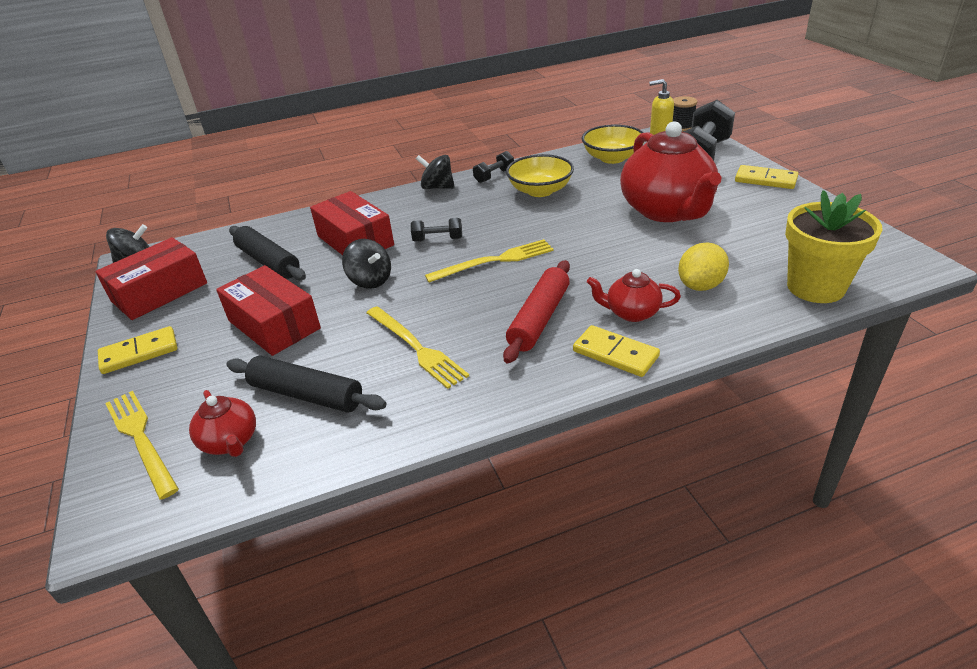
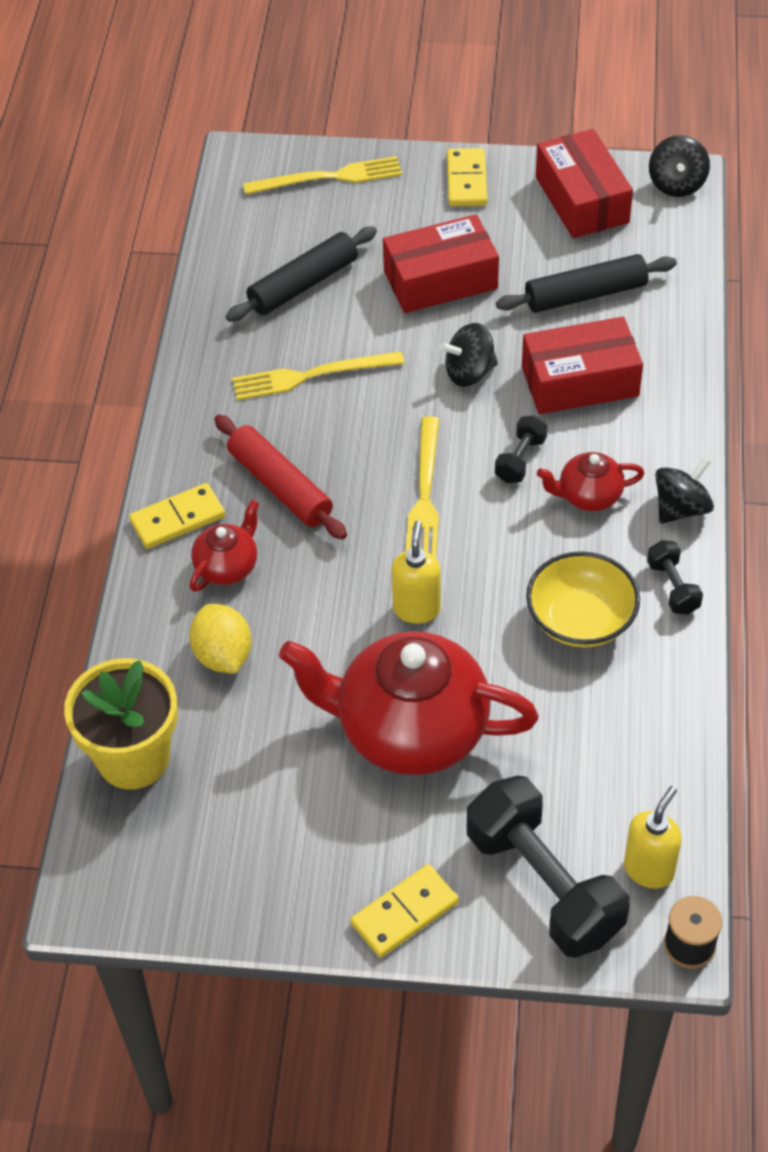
camera: 115 degrees right, 15 degrees up
(230, 442) = (280, 229): red teapot -> red teapot (588, 496)
(585, 235) = (416, 609): none -> yellow soap dispenser
(612, 158) = (630, 766): yellow bowl -> none

